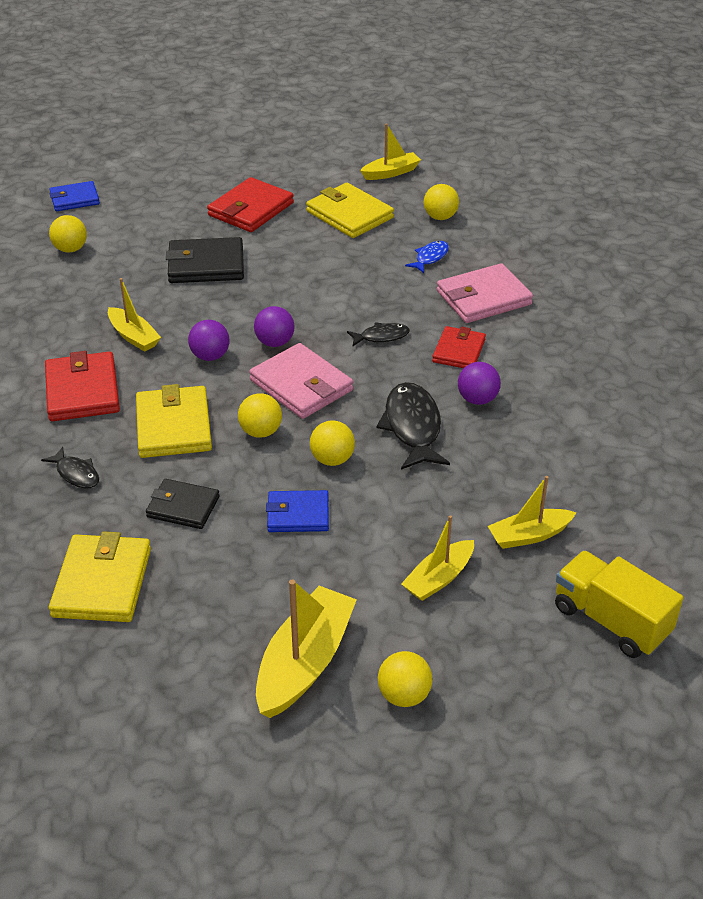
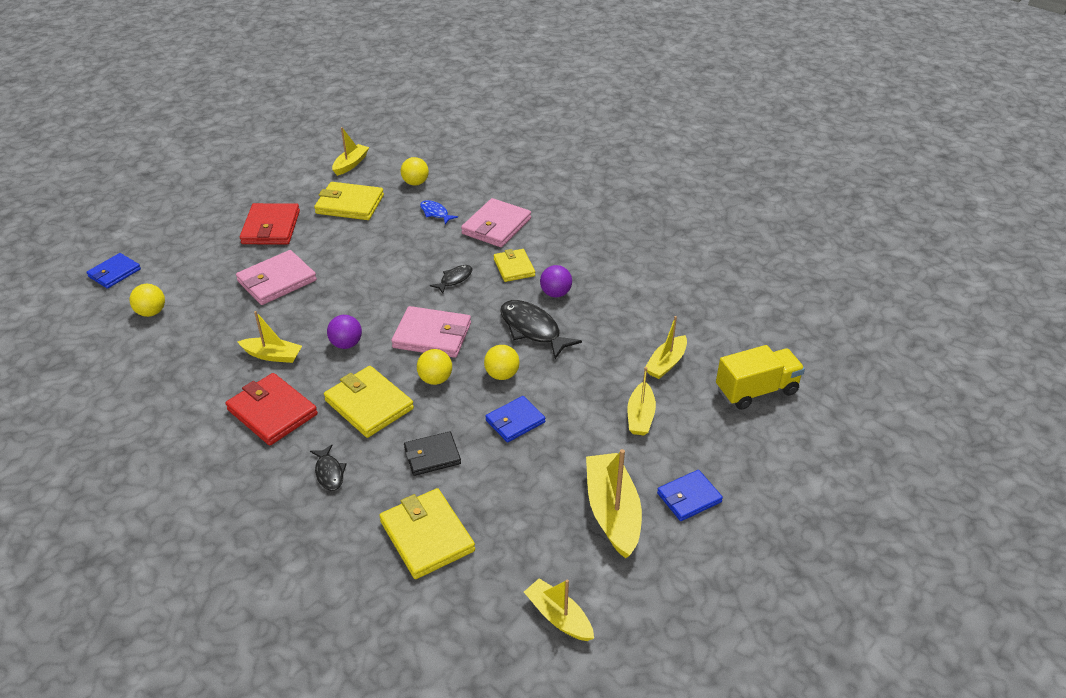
camera: 35 degrees left, 0 degrees up
(76, 474) = (329, 473): black fish -> black fish turned 60 degrees clockwise
(145, 735) = (558, 617): none -> yellow boat
(206, 265) = (277, 281): black wallet -> pink wallet
(275, 342) = (384, 314): purple ball -> none
(404, 695) = (689, 497): yellow ball -> blue wallet
(430, 257) = (435, 213): blue fish -> blue fish turned 45 degrees counterclockwise
(459, 351) = (514, 267): red wallet -> yellow wallet
(610, 621) = (756, 390): yellow truck -> yellow truck turned 150 degrees clockwise

